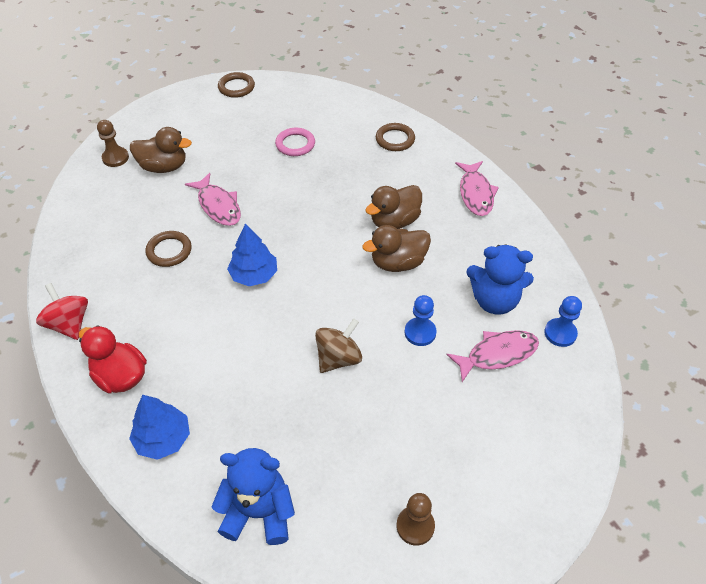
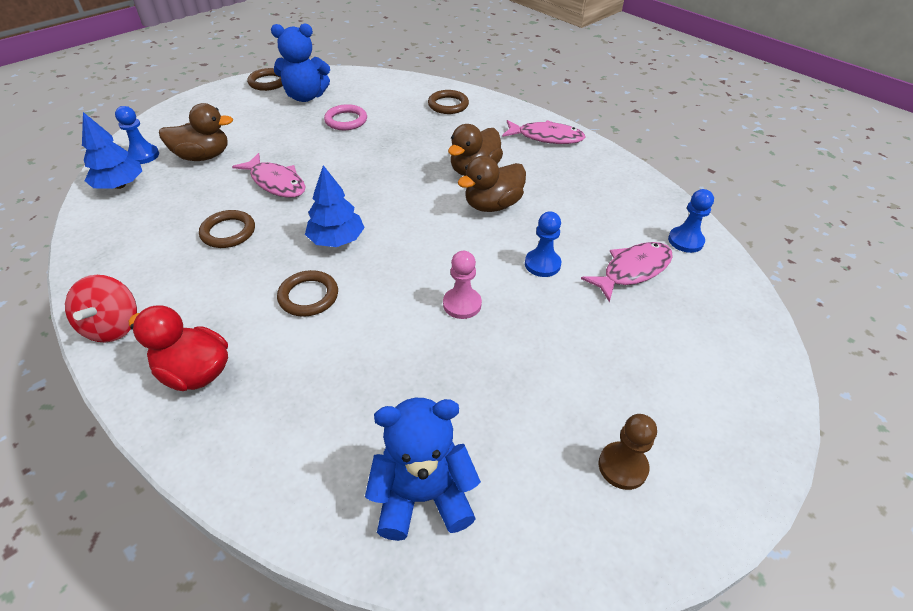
camera: 15 degrees left, 5 degrees down
(69, 324) = (113, 326): red spinning top -> red spinning top turned 135 degrees counterclockwise
(115, 158) = (143, 155): brown pawn -> blue pawn
(163, 438) = (269, 434): blue tree -> blue tree (120, 185)
(218, 326) = (308, 296): none -> brown ring
(338, 358) = (462, 304): brown spinning top -> pink pawn
(475, 193) = (546, 137): pink fish -> pink fish turned 60 degrees counterclockwise
(494, 300) = (606, 223): blue teddy bear -> blue teddy bear (305, 97)

